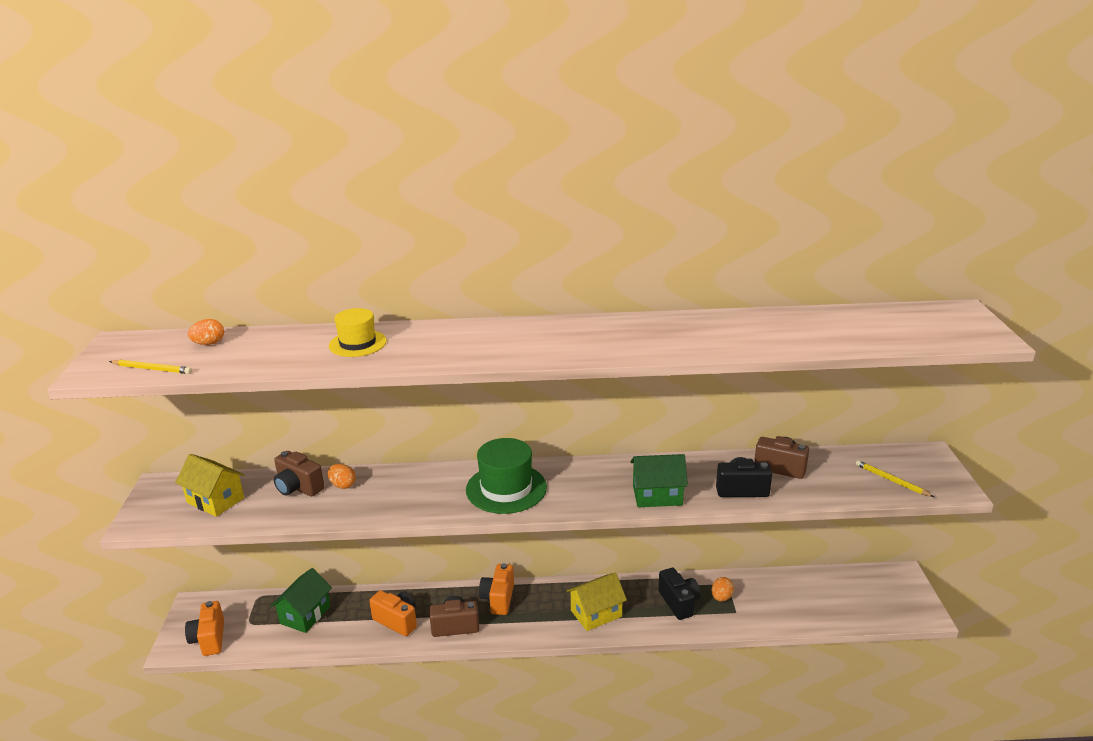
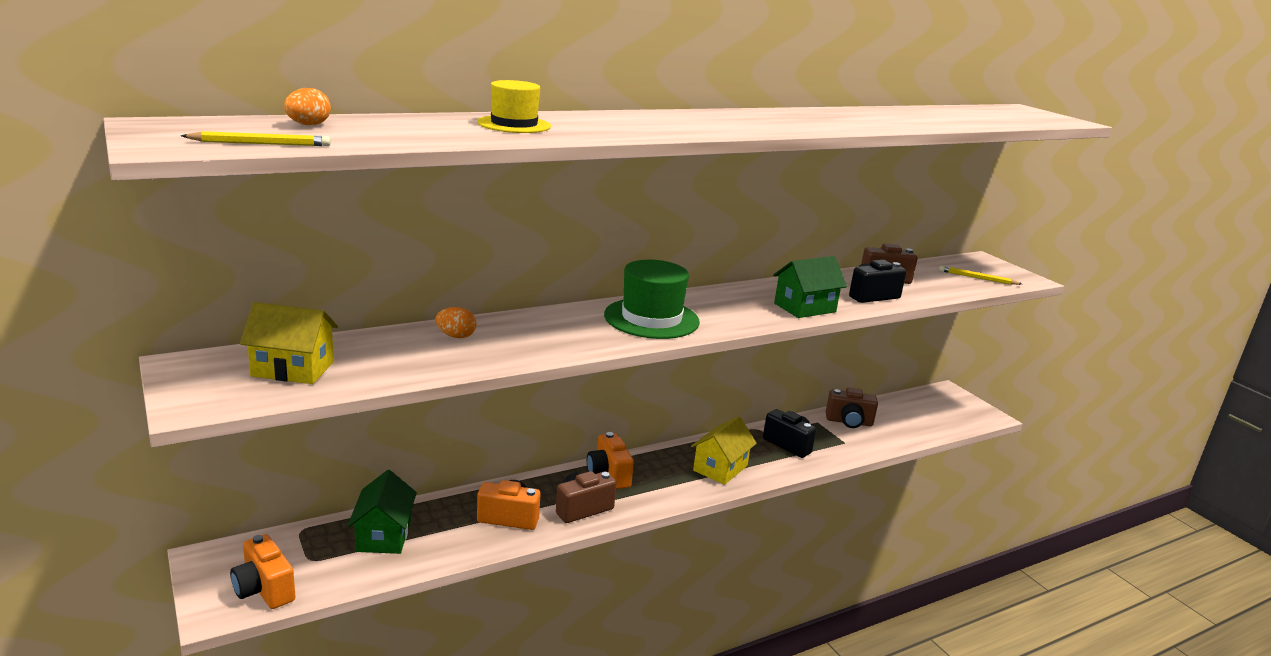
camera: 30 degrees left, 5 degrees down
(298, 488) = (399, 344): brown camera -> brown camera (849, 422)
(721, 597) = (822, 433): orange egg -> none

